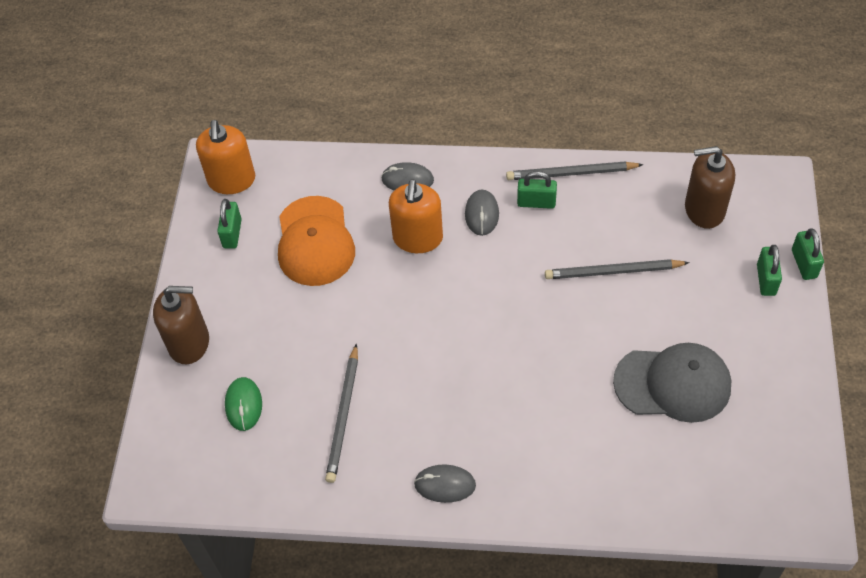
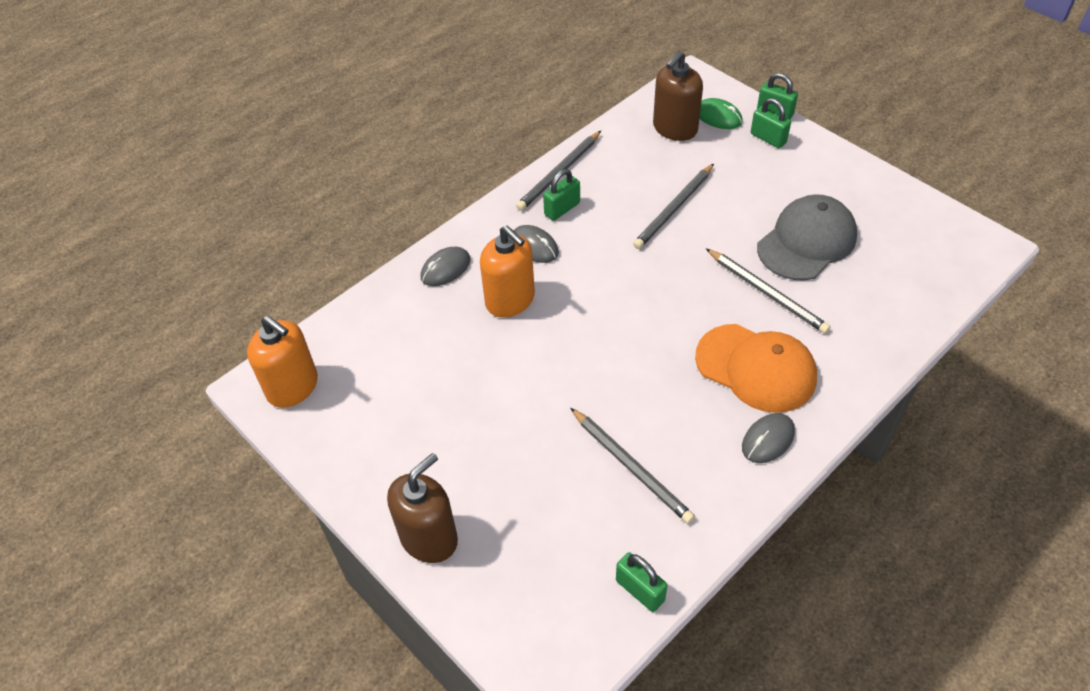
camera: 50 degrees left, 5 degrees down
(232, 233) = (350, 424): green padlock -> green padlock (640, 590)
(243, 405) = (543, 537): green mouse -> green mouse (718, 117)
(315, 241) = (431, 370): orange cap -> orange cap (756, 368)
(588, 392) = (767, 293): none -> grey pencil

